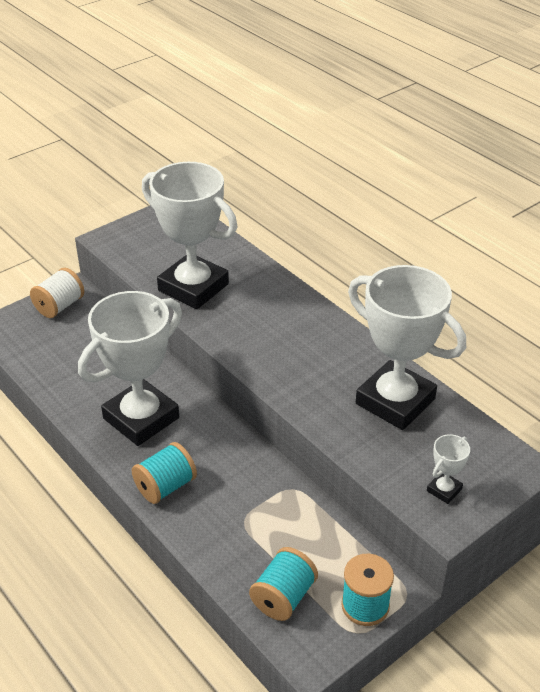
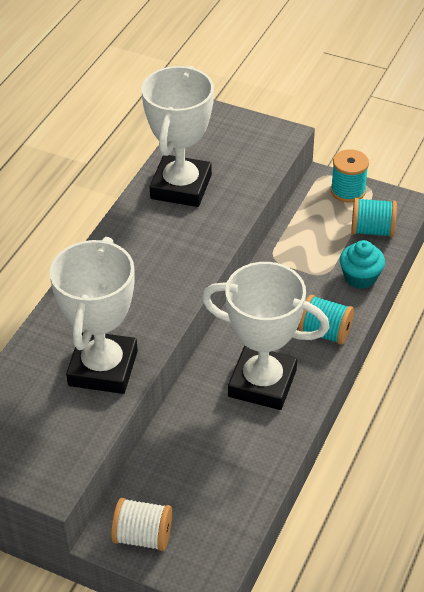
camera: 115 degrees left, 5 degrees up
(218, 550) = (360, 277): none -> turquoise cupcake
(444, 490) = (256, 141): white trophy -> none

